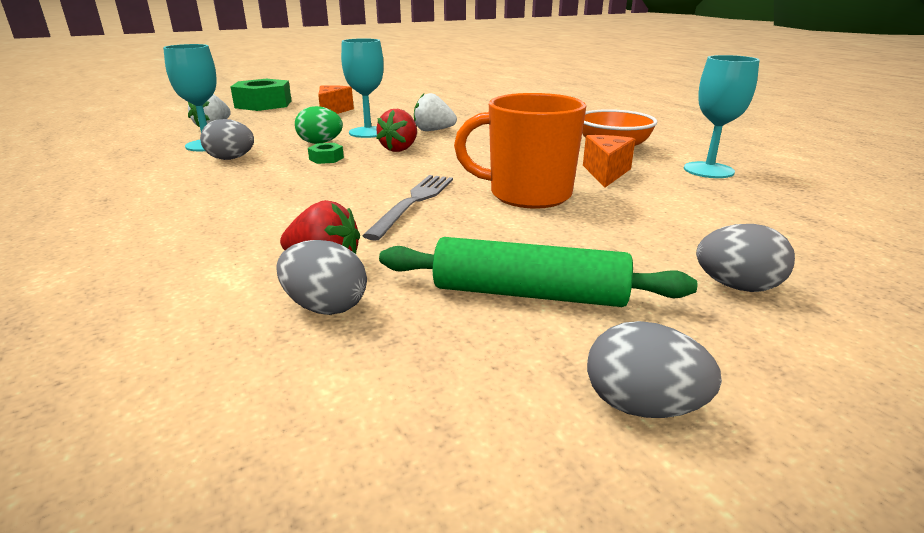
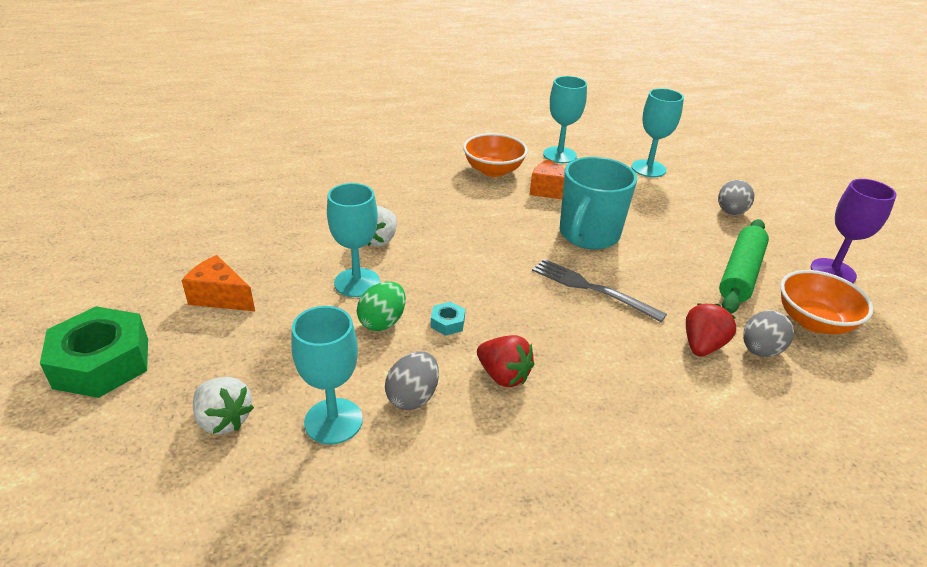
camera: 75 degrees left, 10 degrees up
(326, 158) = (447, 323): green nut -> turquoise nut
(400, 149) = (437, 272): red strawberry -> red strawberry (503, 375)
(427, 364) = (813, 321): none -> orange bowl
(527, 195) = (588, 235): orange mug -> turquoise mug
(642, 406) = (833, 272): grey egg -> purple goblet
(776, 219) = (648, 168): none -> turquoise goblet

